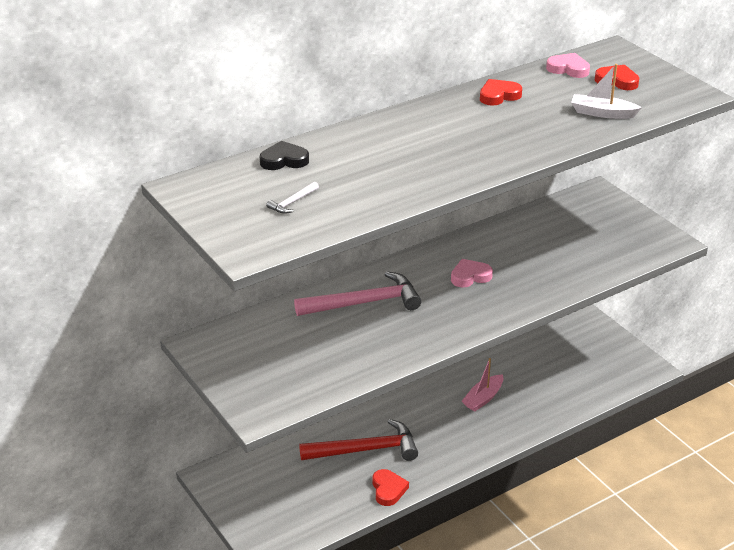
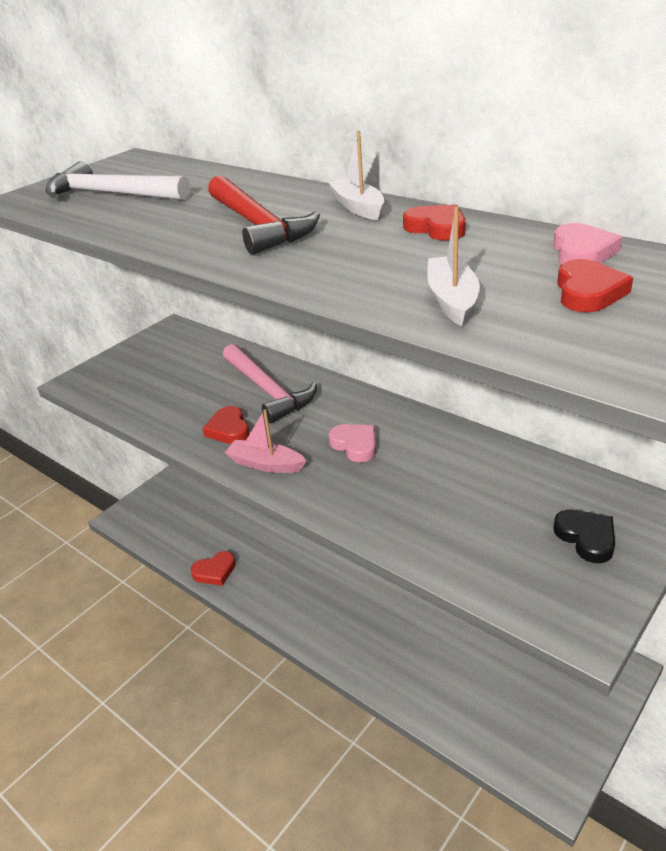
camera: 75 degrees right, 0 degrees up
(284, 160) = (196, 175): black heart -> black heart (586, 538)
(292, 202) = (111, 194): white hammer -> white hammer, size x2.37
(366, 450) = (266, 539): red hammer -> red hammer (257, 225)
(410, 331) = (229, 429): none -> red heart
(437, 111) = (358, 207): none -> white boat
(483, 398) = (388, 608): pink boat -> pink boat (265, 464)

